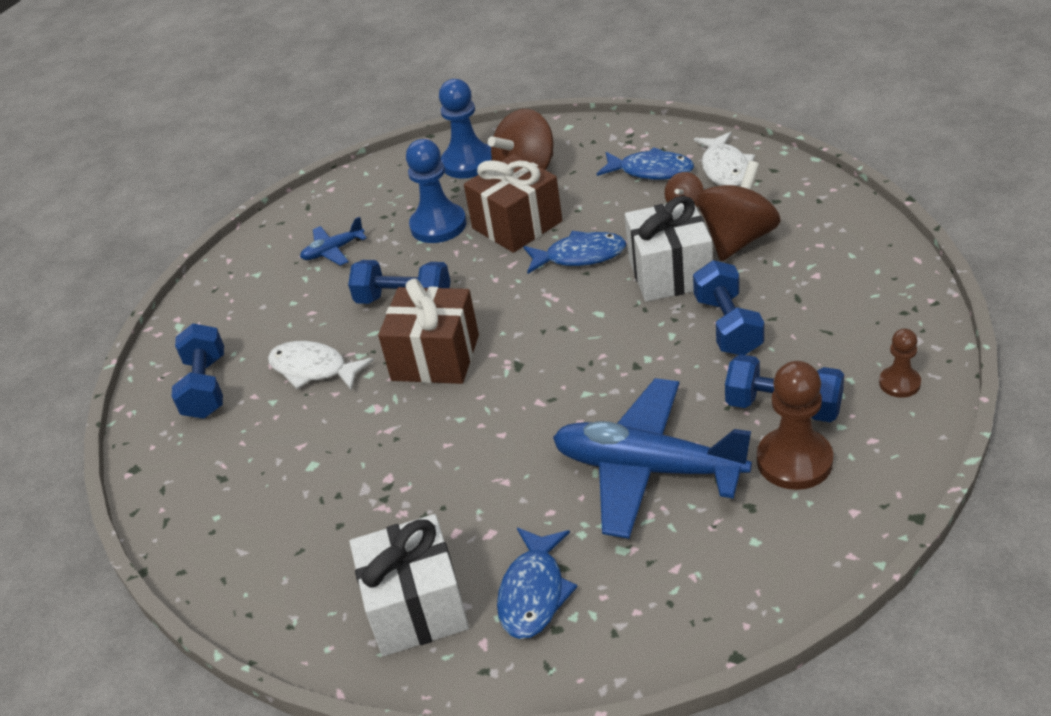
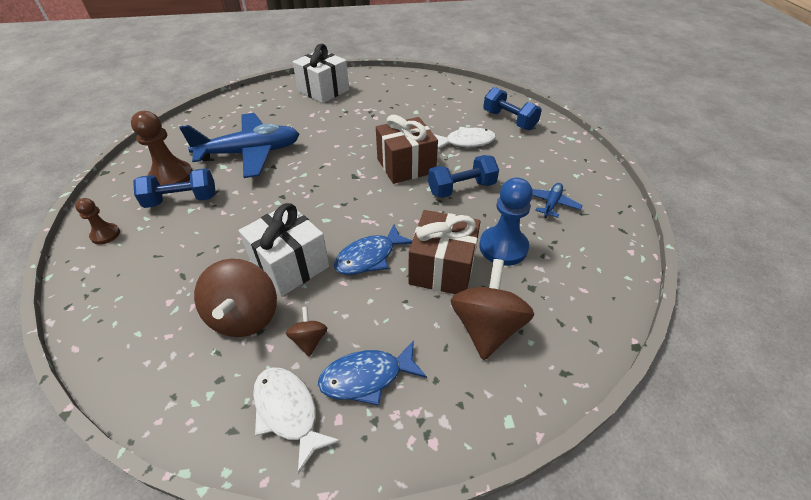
camera: 140 degrees right, 5 degrees up
(468, 163) = (555, 322): blue pawn -> none
(533, 592) = (279, 105): blue fish -> none
(728, 326) = (230, 238): blue dumbbell -> none

